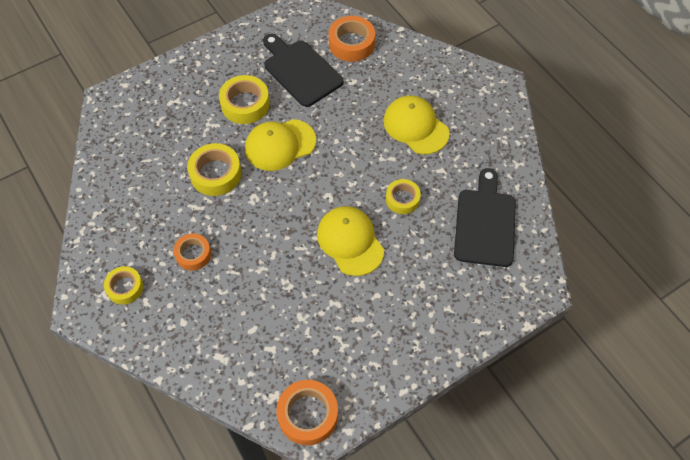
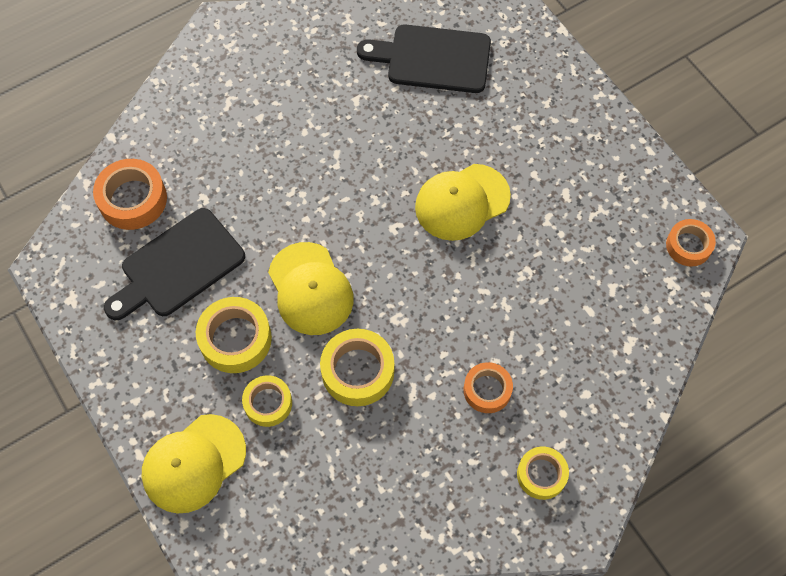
camera: 90 degrees left, 5 degrees up
(308, 415) = (688, 246): orange tape -> orange tape, size x0.65
(402, 199) = (399, 143): yellow tape -> yellow tape (268, 403)
(415, 127) = (286, 124): yellow cap -> yellow cap (194, 463)

